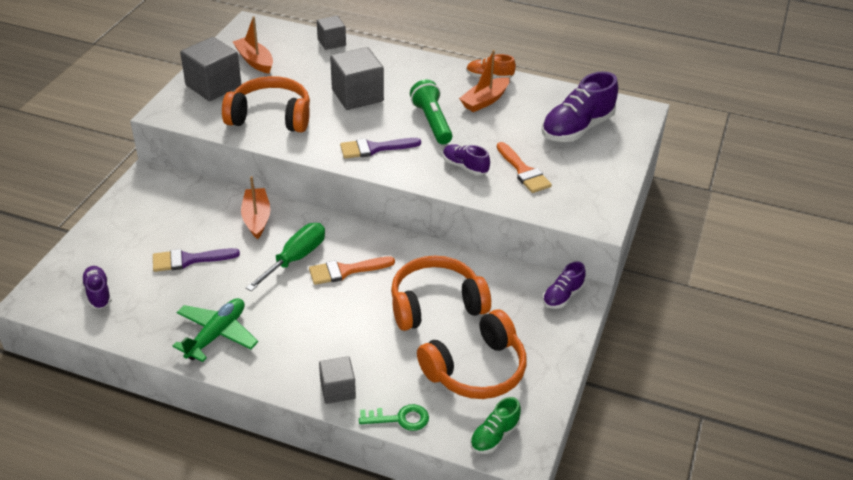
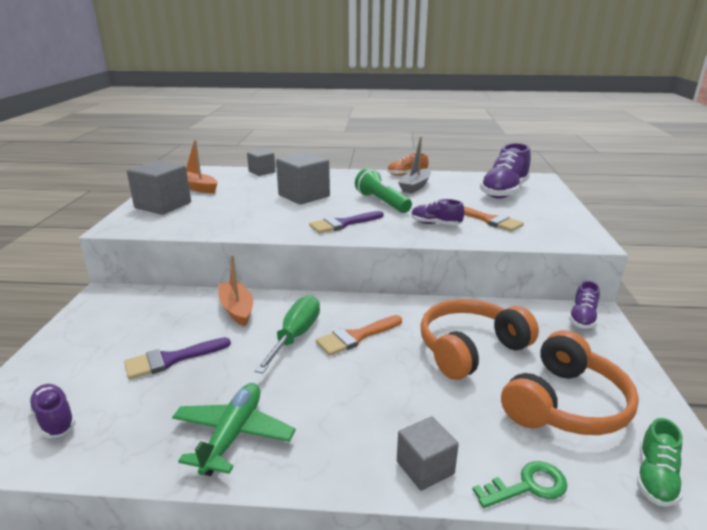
camera: 15 degrees left, 15 degrees down
(271, 117) = (229, 217): orange headphones -> none
(485, 101) = (415, 186): orange boat -> grey boat

